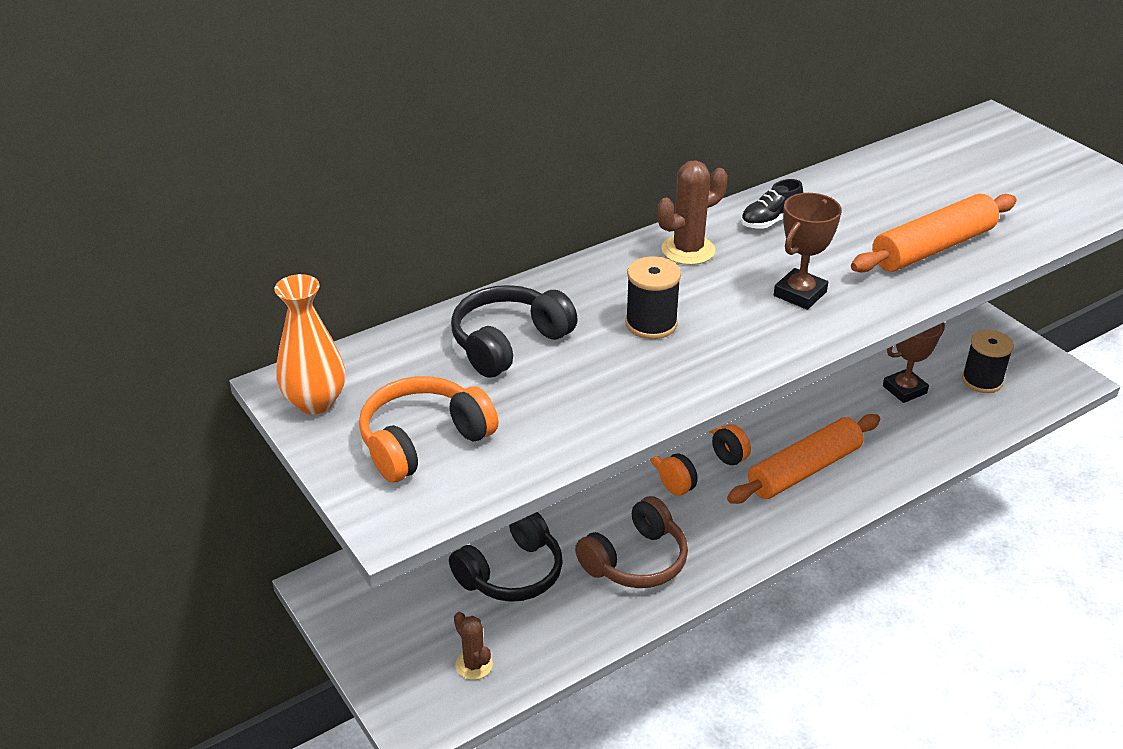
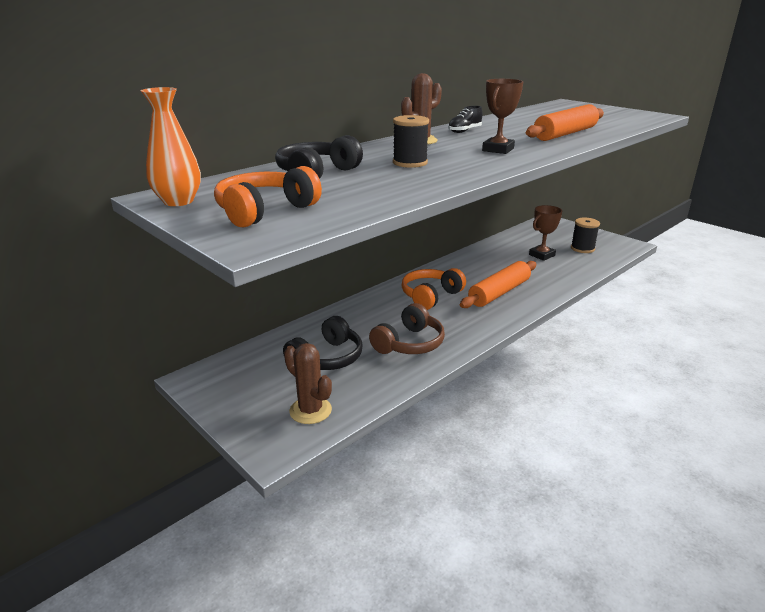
camera: 10 degrees left, 10 degrees down
(474, 665) = (310, 410): brown cactus -> brown cactus, size x1.53

